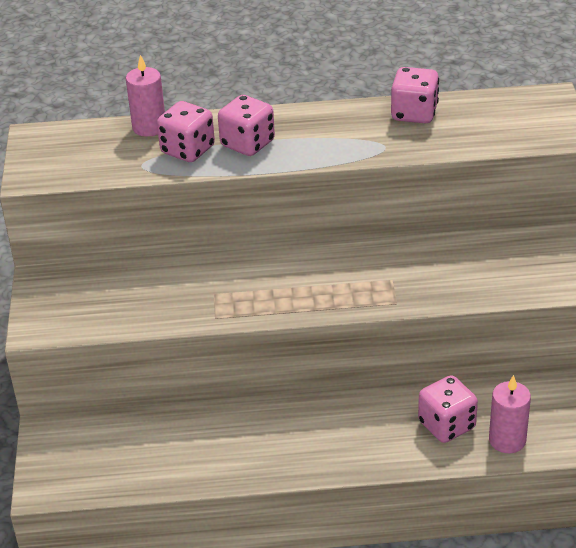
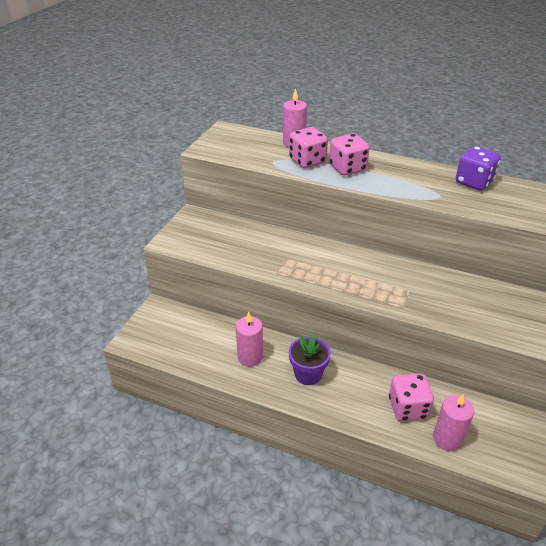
camera: 25 degrees right, 0 degrees up
(220, 443) = (250, 357): none -> pink candle
(307, 435) = (308, 374): none -> purple flower pot
(414, 113) = (474, 182): pink dice -> purple dice

